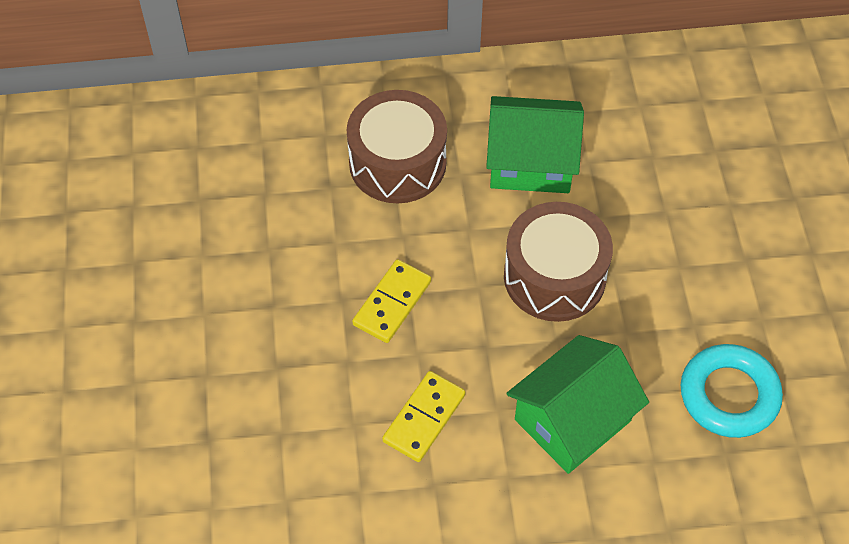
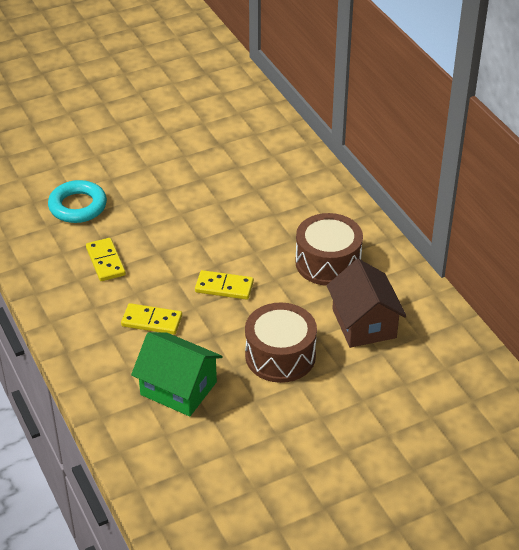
camera: 70 degrees right, 15 degrees down
(264, 448) = (105, 261): none -> yellow domino
(531, 162) = (364, 323): green house -> brown house
(729, 395) = (230, 463): turquoise ring -> turquoise ring (78, 206)

